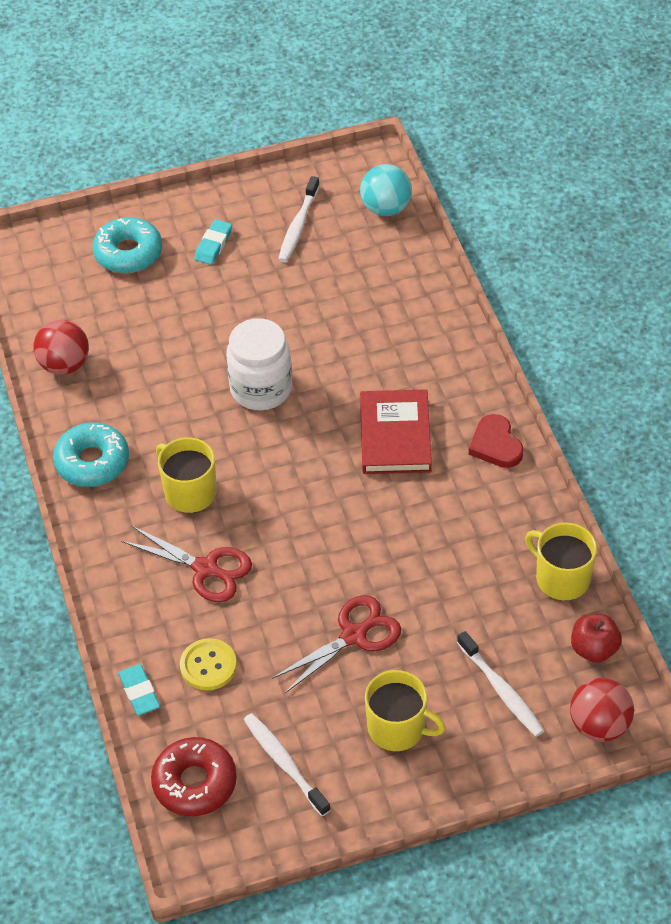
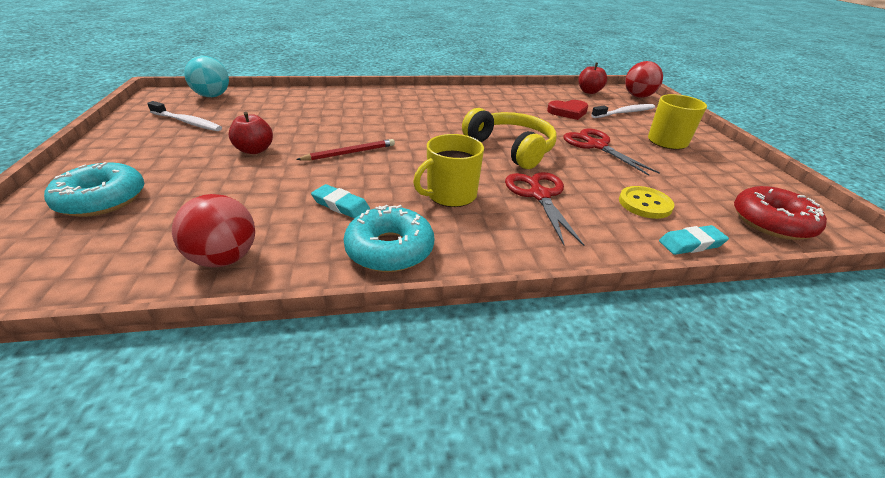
camera: 85 degrees left, 15 degrees down
(205, 569) = (539, 195): red scissors -> red scissors turned 45 degrees counterclockwise
(213, 245) = (158, 155): turquoise eraser -> turquoise eraser (341, 205)
(245, 310) = (255, 150): none -> red apple
(261, 389) = (349, 153): white jar -> red pencil
(284, 763) = (722, 181): white toothbrush -> none
(317, 540) = (511, 148): none -> yellow headphones
(395, 436) = (423, 116): red book -> none
(495, 445) = (443, 94): red heart -> red heart (568, 112)
(561, 578) = (542, 92): yellow mug -> none

